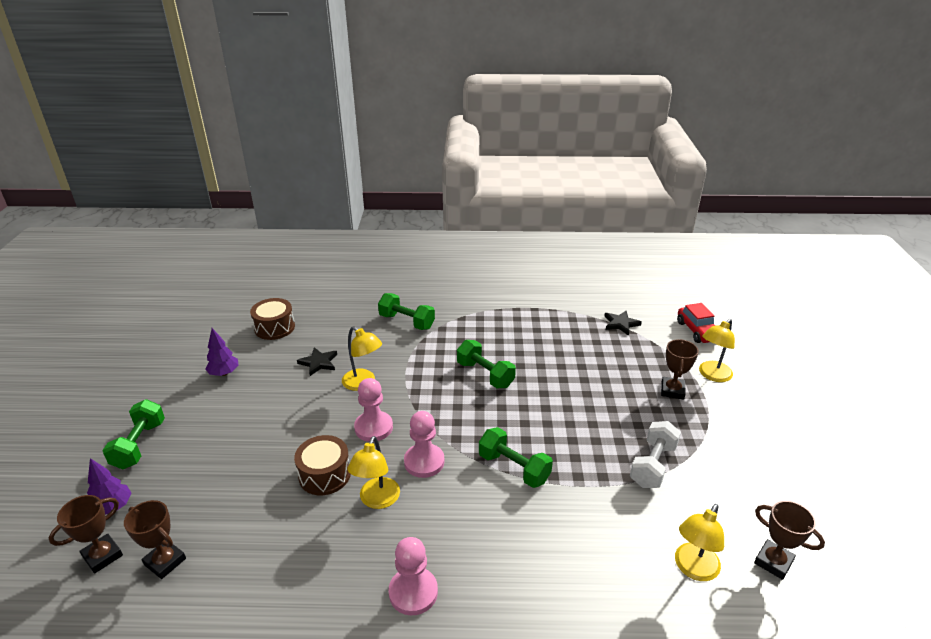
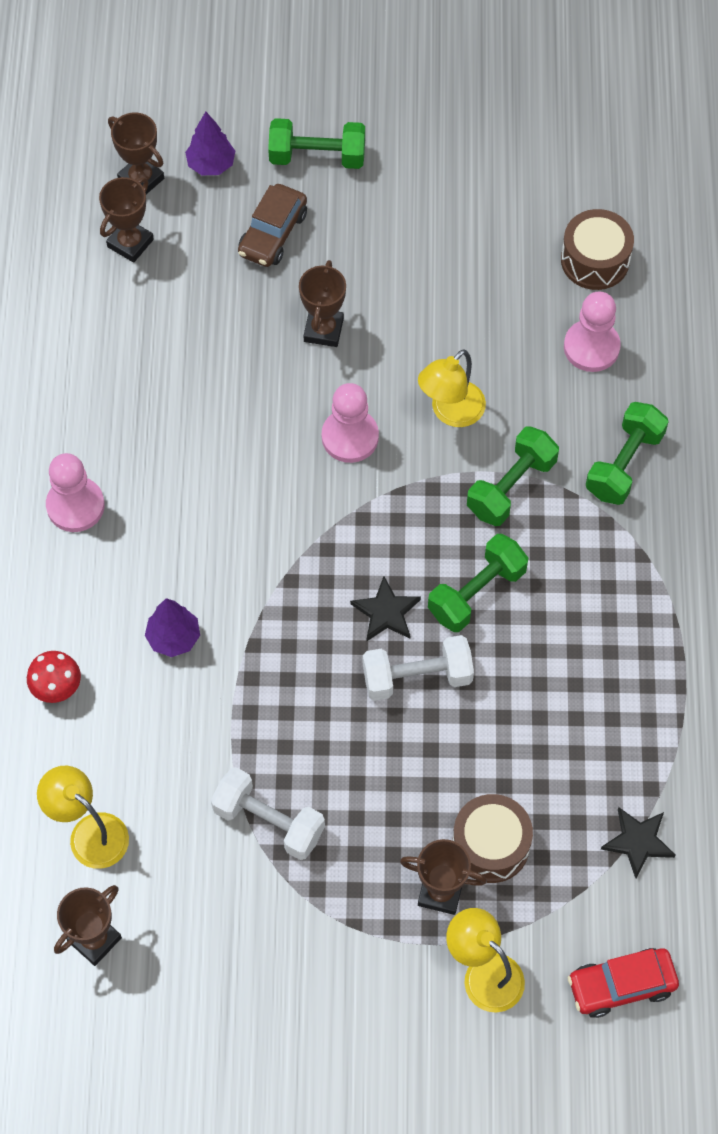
camera: 90 degrees right, 30 degrees up
(195, 469) = (273, 234): none -> brown car
(224, 373) = (471, 217): purple tree -> purple tree (173, 638)
(287, 441) = (323, 330): none -> brown trophy
(319, 363) = (500, 342): black star -> black star (386, 612)
(325, 475) = (259, 386): brown drum -> brown drum (490, 845)
(377, 500) = (213, 454): yellow lamp -> none
(424, 462) = (280, 508): pink pawn -> pink pawn (591, 347)
(514, 468) = (267, 626): green dumbbell -> green dumbbell (511, 487)
(542, 398) = (417, 677): none -> white dumbbell
(578, 598) = (56, 687): none -> red mushroom

